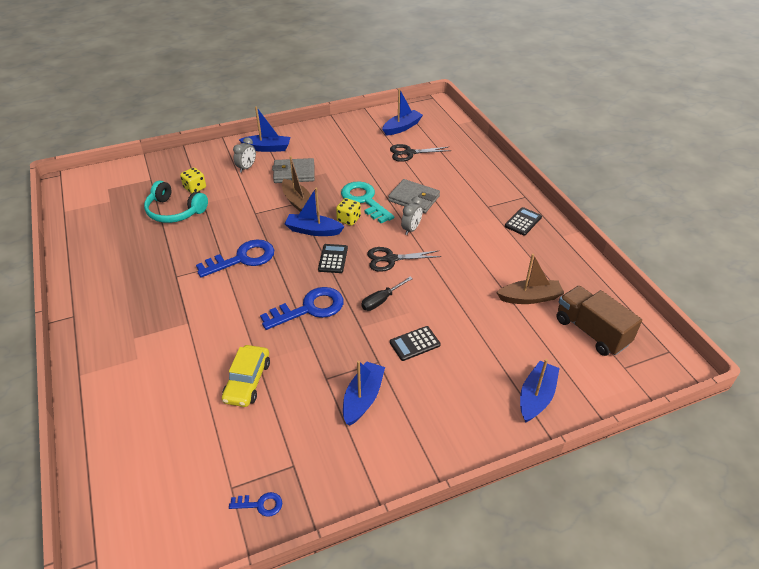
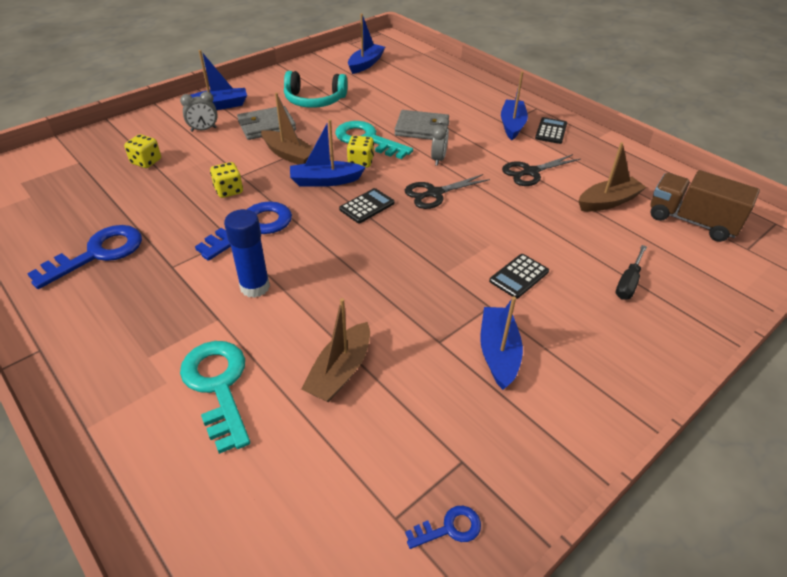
camera: 20 degrees left, 0 degrees up
(166, 369) = (218, 385): none -> turquoise key
(174, 211) = (131, 192): turquoise headphones -> turquoise headphones (314, 100)
(222, 305) = (255, 287): none -> blue glue stick
(240, 224) = (229, 190): none -> yellow dice
(247, 168) = (204, 129): grey clock -> grey clock turned 60 degrees clockwise
(247, 381) = (340, 371): yellow car -> brown boat
(310, 308) = (371, 266): blue key -> blue key (98, 253)
(333, 259) = (367, 206): black calculator -> black calculator turned 60 degrees clockwise
(381, 300) = (451, 239): black screwdriver -> black screwdriver (628, 283)
(409, 153) = (389, 86): black scissors -> black scissors (530, 172)
(536, 397) = (685, 300): blue boat -> blue boat (512, 125)

